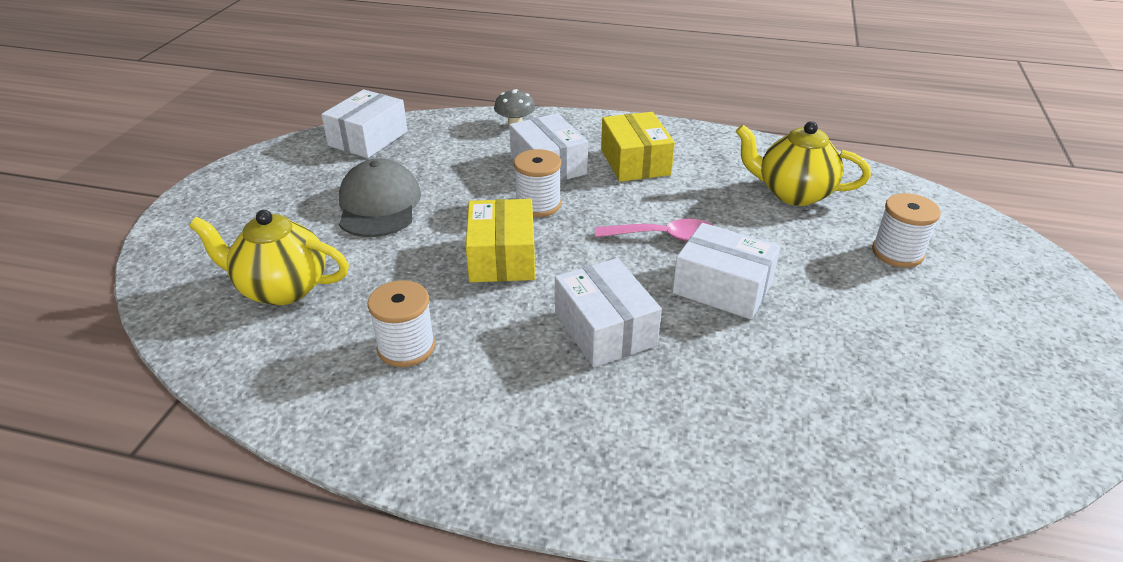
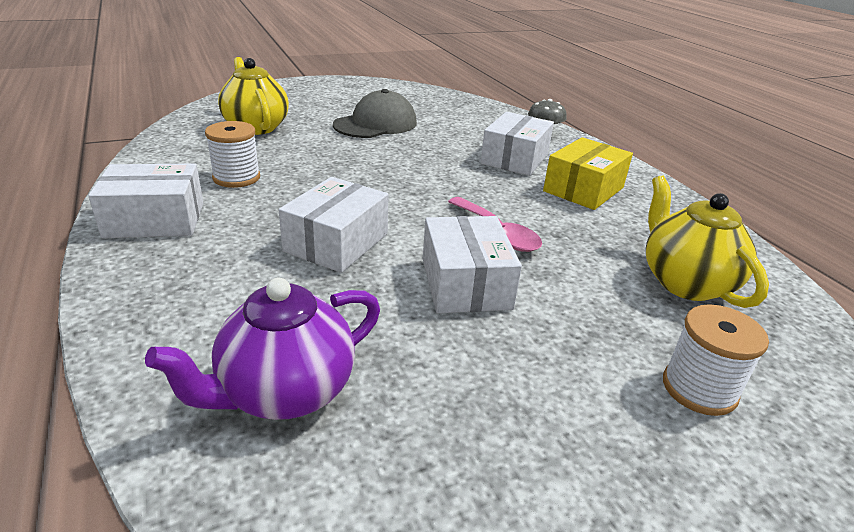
camera: 50 degrees right, 5 degrees down
(368, 138) = (442, 99): white box -> white box (155, 220)
(502, 257) = (374, 177): yellow box -> none
(538, 205) = (458, 170): white spool -> none
(796, 435) = (285, 392): none -> purple teapot

